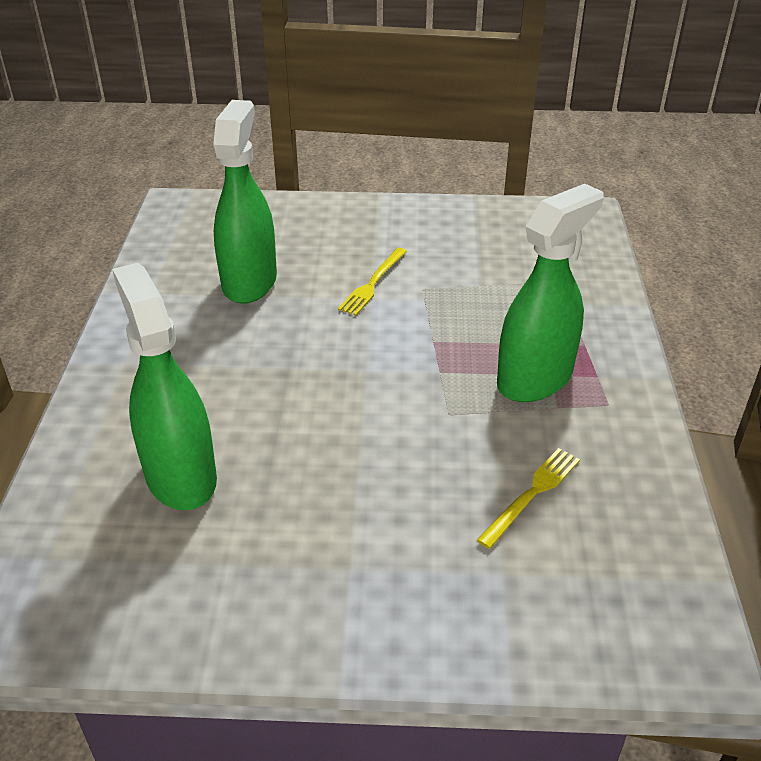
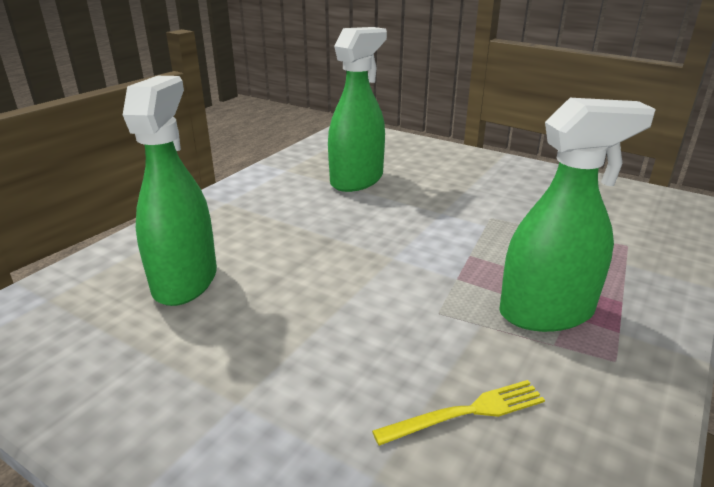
camera: 30 degrees right, 10 degrees down
(373, 283) = (450, 204): yellow fork -> none

